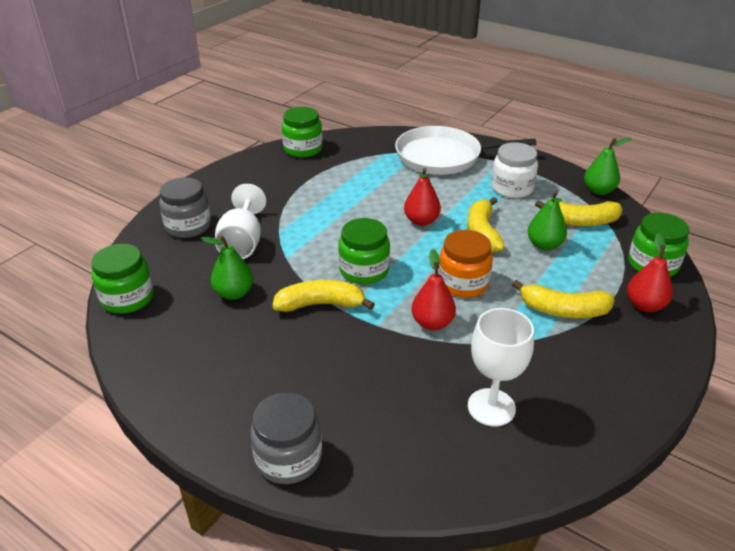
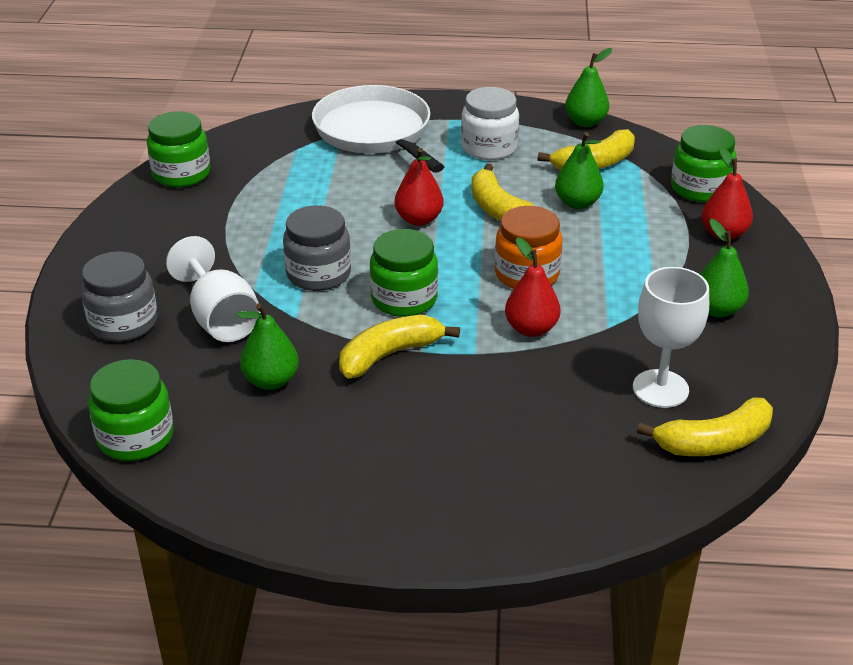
camera: 30 degrees left, 0 degrees up
(288, 458) = (505, 521): grey jar -> grey jar (318, 274)
(443, 157) = (375, 132): white pan -> white pan turned 90 degrees clockwise
(563, 310) = (652, 266): yellow banana -> yellow banana (714, 442)
(590, 362) = (717, 309): none -> green pear

